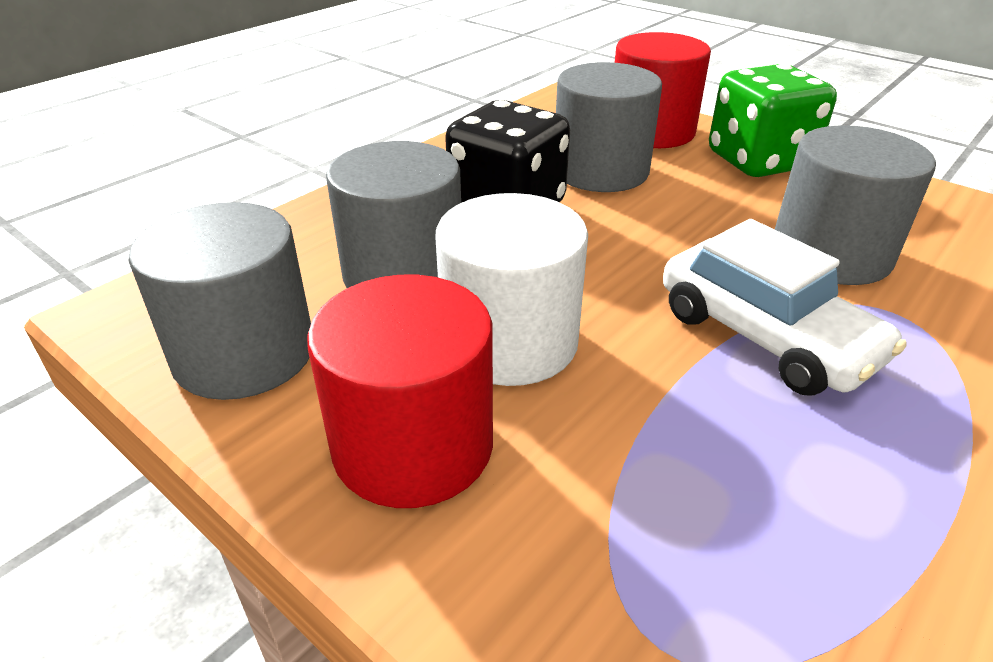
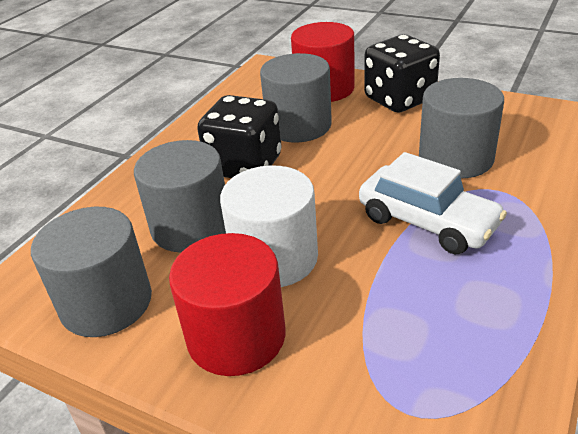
camera: 10 degrees left, 0 degrees up
(759, 161) = (399, 99): green dice -> black dice

